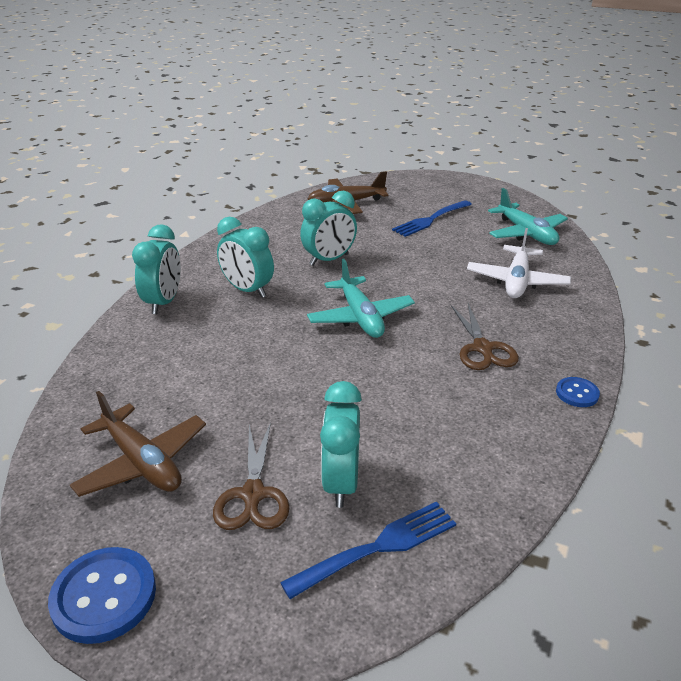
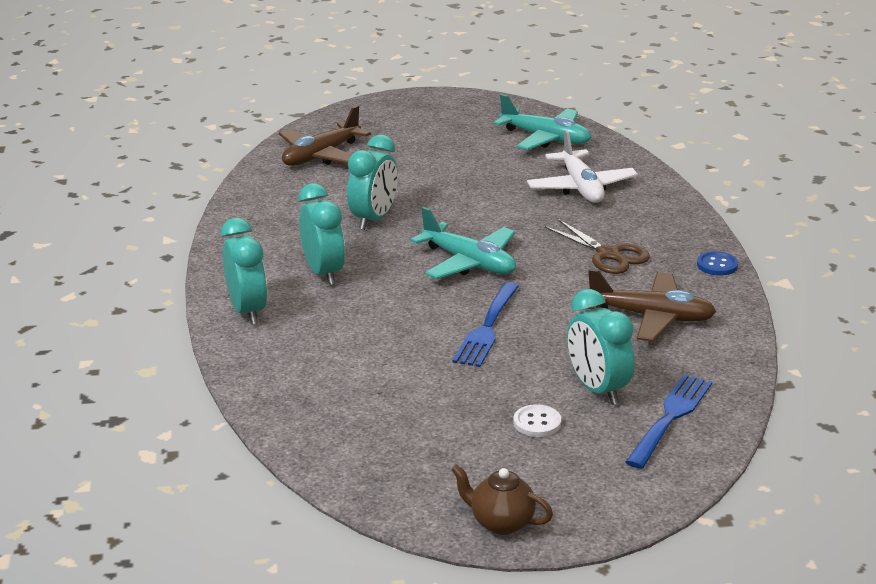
camera: 30 degrees left, 5 degrees down
(104, 596) = (501, 523): blue button -> brown teapot
(142, 462) = (412, 437): brown plane -> brown plane (651, 317)
(247, 290) = (324, 273): turquoise clock -> turquoise clock turned 120 degrees counterclockwise
(253, 495) = (537, 423): brown scissors -> white button
(430, 219) = (434, 149): blue fork -> blue fork (487, 328)

